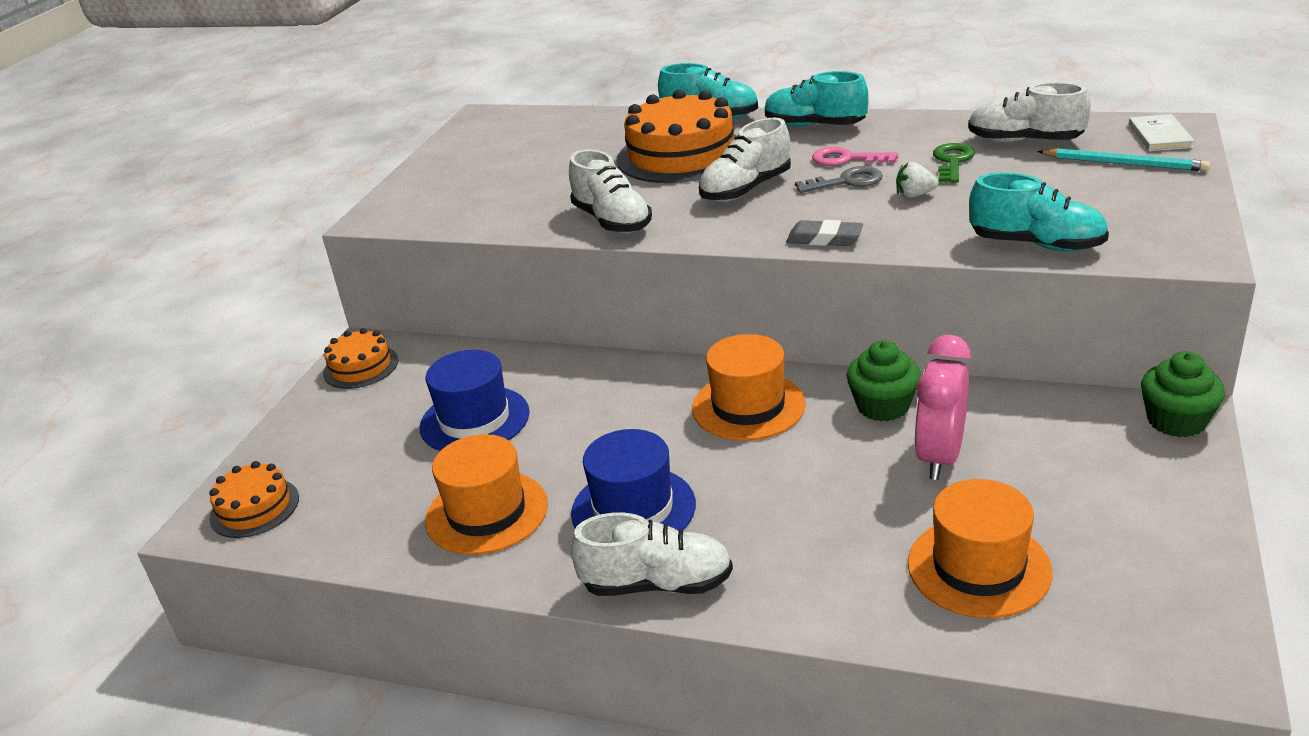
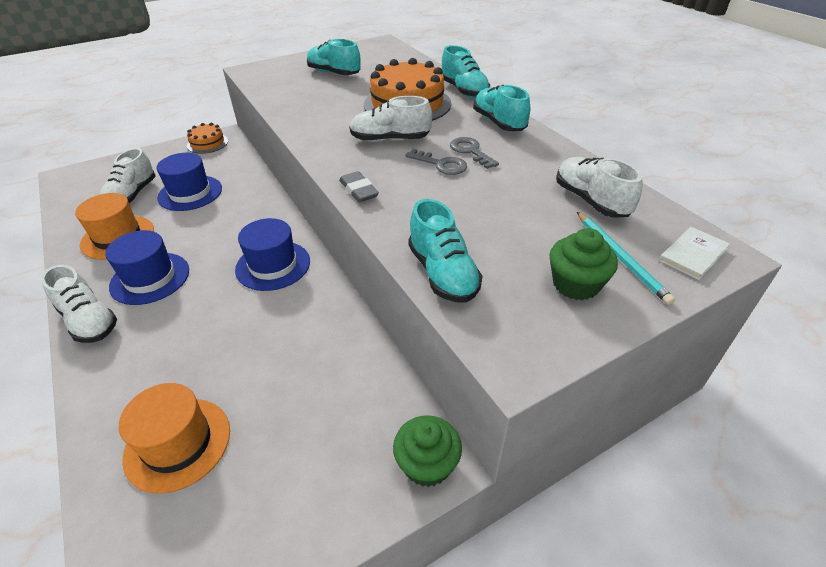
camera: 40 degrees right, 10 degrees up
(254, 508) = (83, 179): orange cake -> none
(509, 169) = (334, 73): none -> turquoise shoe
(612, 221) = (308, 122): white shoe -> white shoe (132, 195)
(748, 406) = (273, 265): orange hat -> blue hat
(847, 159) = (471, 151): pink key -> grey key
(883, 406) = (317, 314): green cupcake -> green cupcake (575, 284)
(914, 195) = (454, 195): white strawberry -> none
(940, 457) = (283, 365): pink clock -> none
(952, 162) = (519, 187): green key -> none

